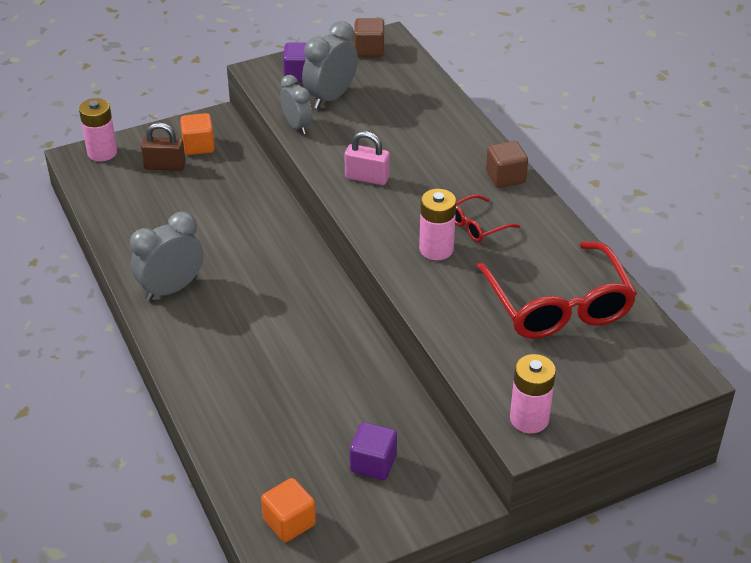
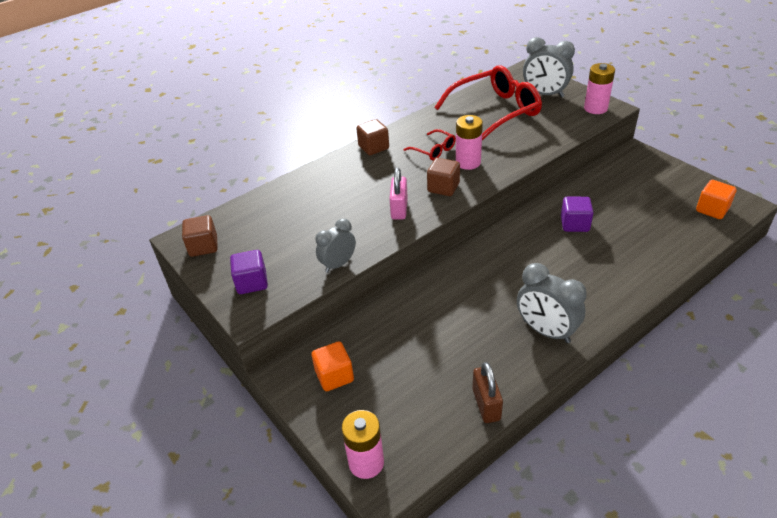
camera: 100 degrees left, 0 degrees up
(165, 166) = (375, 394): brown padlock -> brown padlock (486, 404)
(330, 97) = (288, 253): grey clock -> grey clock (545, 94)
(373, 463) = (640, 187): purple cube -> purple cube (574, 224)
(391, 218) = (443, 187): none -> brown cube

